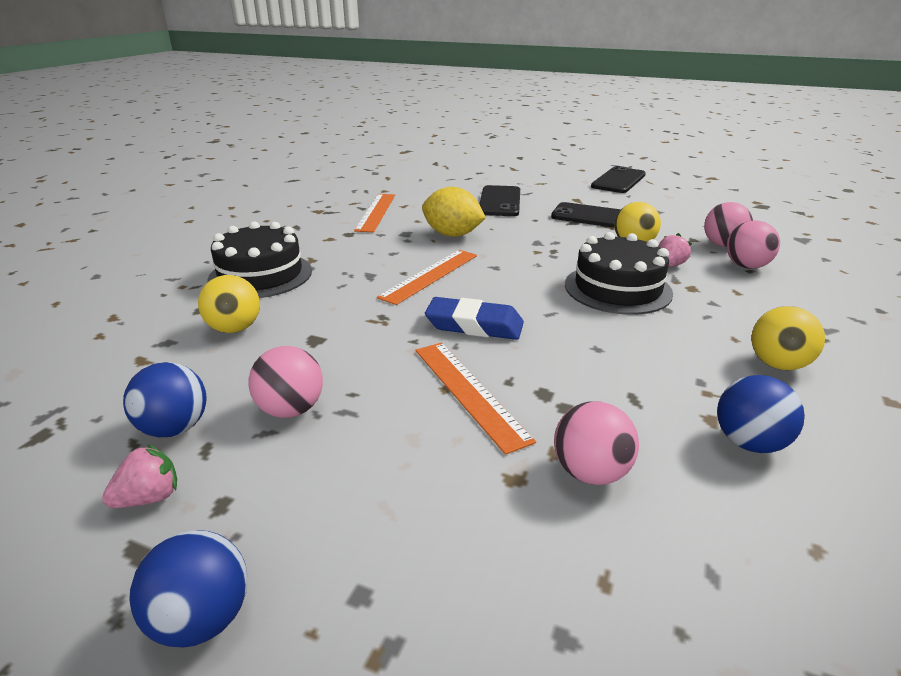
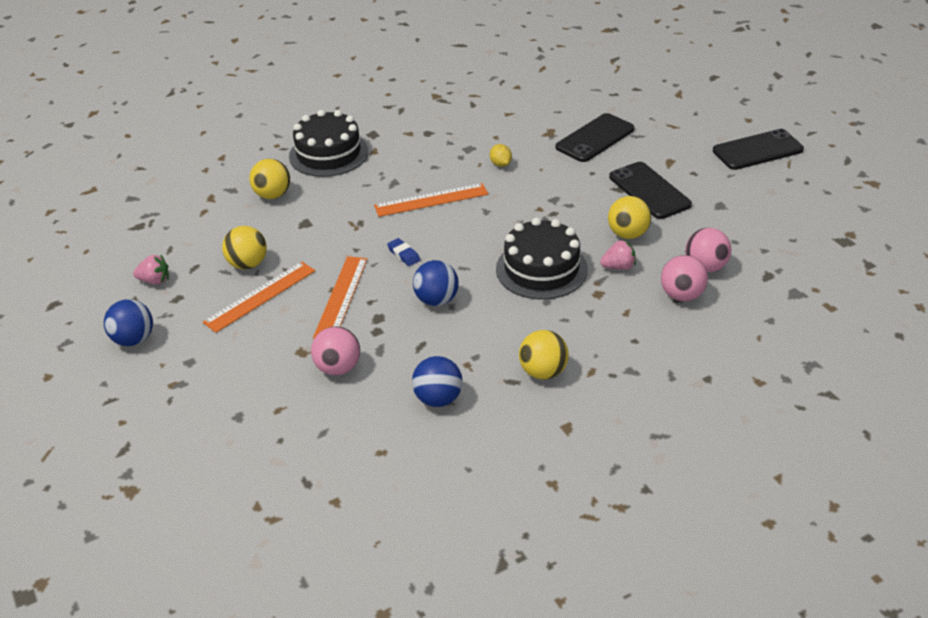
camera: 40 degrees right, 10 degrees up
(175, 428) = (191, 249): blue ball -> blue ball (436, 300)
(291, 410) = (248, 264): pink ball -> yellow ball
(376, 212) = (476, 114): orange ruler -> orange ruler (260, 296)
(452, 235) = (500, 164): yellow lemon -> yellow lemon, size x0.49
(474, 325) = (403, 254): blue eraser -> blue eraser, size x0.52

